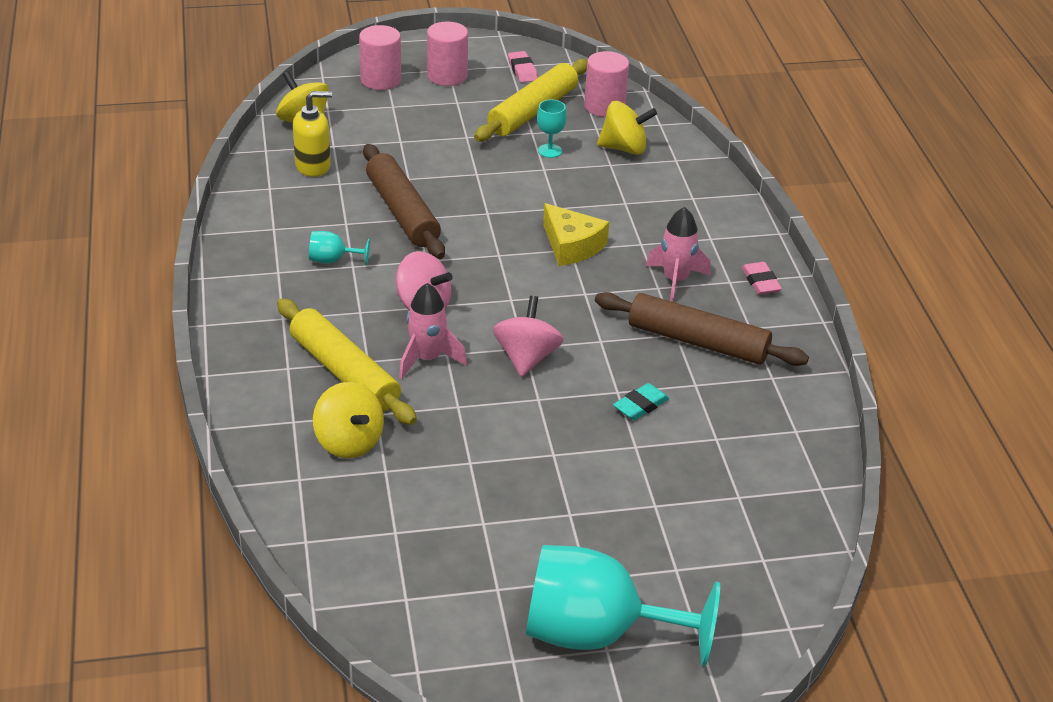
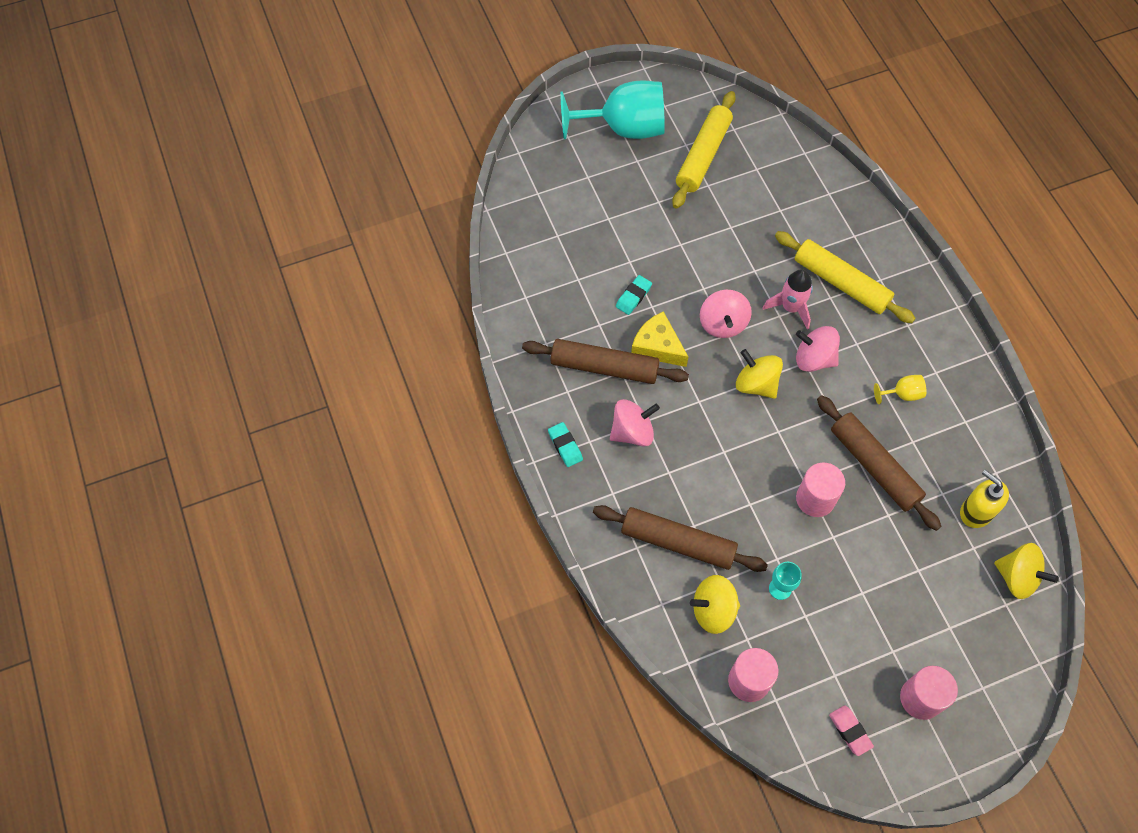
camera: 170 degrees right, 25 degrees up
(313, 166) = (976, 512): yellow soap dispenser -> yellow soap dispenser turned 75 degrees clockwise
(332, 260) = (902, 394): turquoise goblet -> yellow goblet
(349, 442) = (812, 226): yellow spinning top -> yellow spinning top (756, 384)
(381, 80) = (982, 672): pink cylinder -> pink cylinder (815, 499)
(533, 111) = (815, 653): yellow rolling pin -> yellow rolling pin (703, 155)
(571, 246) = (724, 455): yellow cheese -> yellow cheese (657, 346)
(647, 194) = (678, 542): none -> brown rolling pin
(675, 281) = (632, 432): pink rocket -> pink spinning top
(760, 282) = (565, 446): pink eraser -> turquoise eraser

